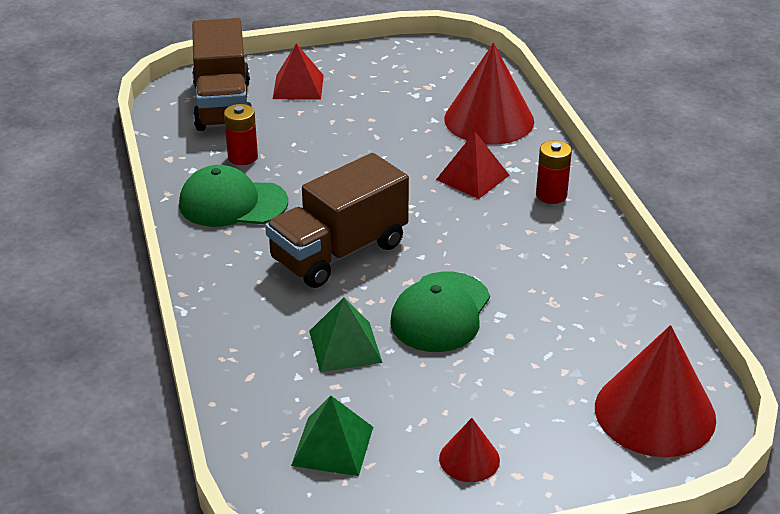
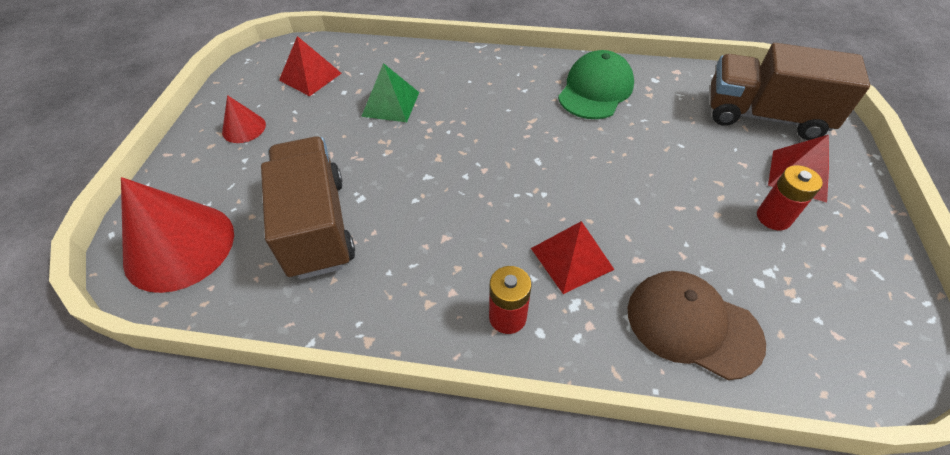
camera: 115 degrees right, 15 degrees up
(242, 157) = (665, 109): red battery -> red battery (773, 217)
(333, 446) = (310, 76): green pyramid -> red pyramid
(339, 252) = (499, 129): brown truck -> brown truck (316, 226)
(440, 312) = (388, 163): green cap -> none
(489, 120) = (692, 325): red cone -> brown cap

